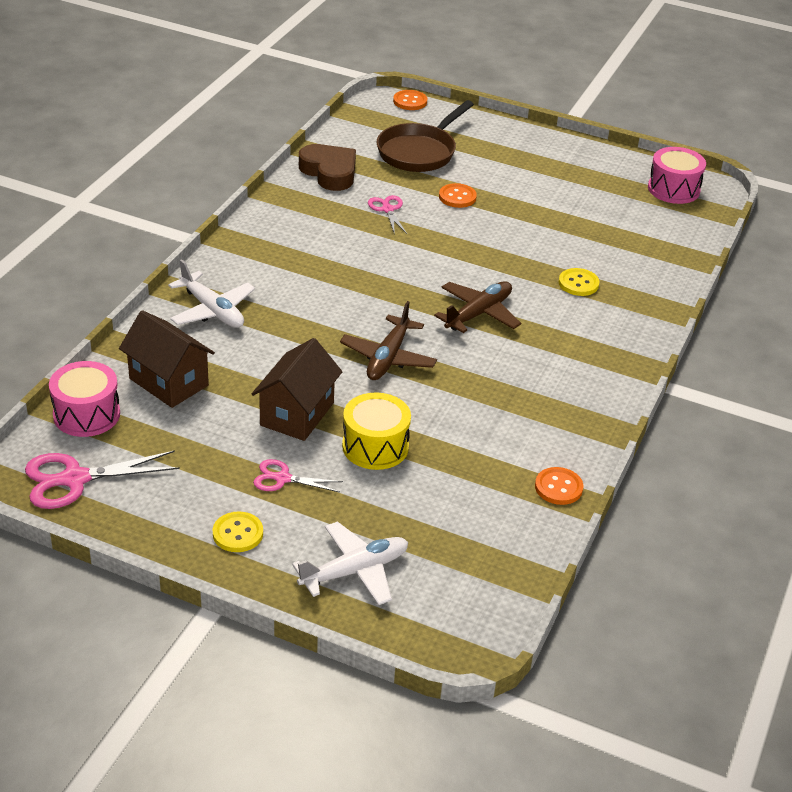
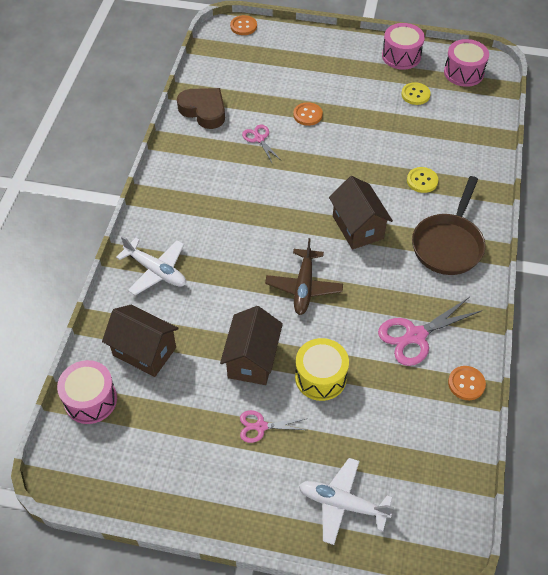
camera: 10 degrees left, 15 degrees up
(75, 479) = (102, 467): pink scissors -> pink scissors (416, 336)
(238, 533) = (243, 490): yellow button -> yellow button (415, 94)
(355, 571) = (342, 504): white plane -> white plane turned 120 degrees counterclockwise
(419, 152) = (266, 75): brown pan -> brown pan (448, 244)
(478, 313) = (358, 227): brown plane -> brown house
(598, 160) = (401, 56): none -> pink drum

